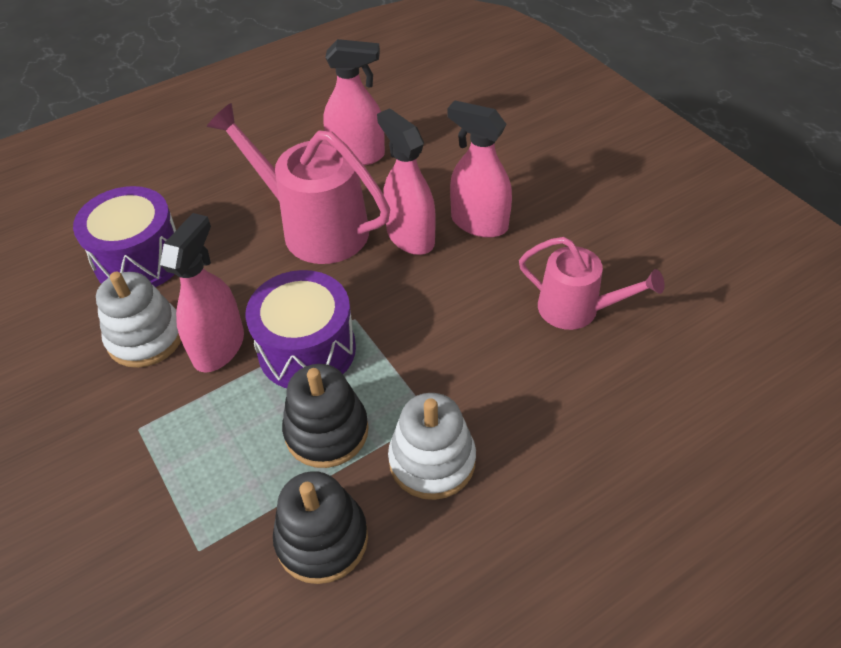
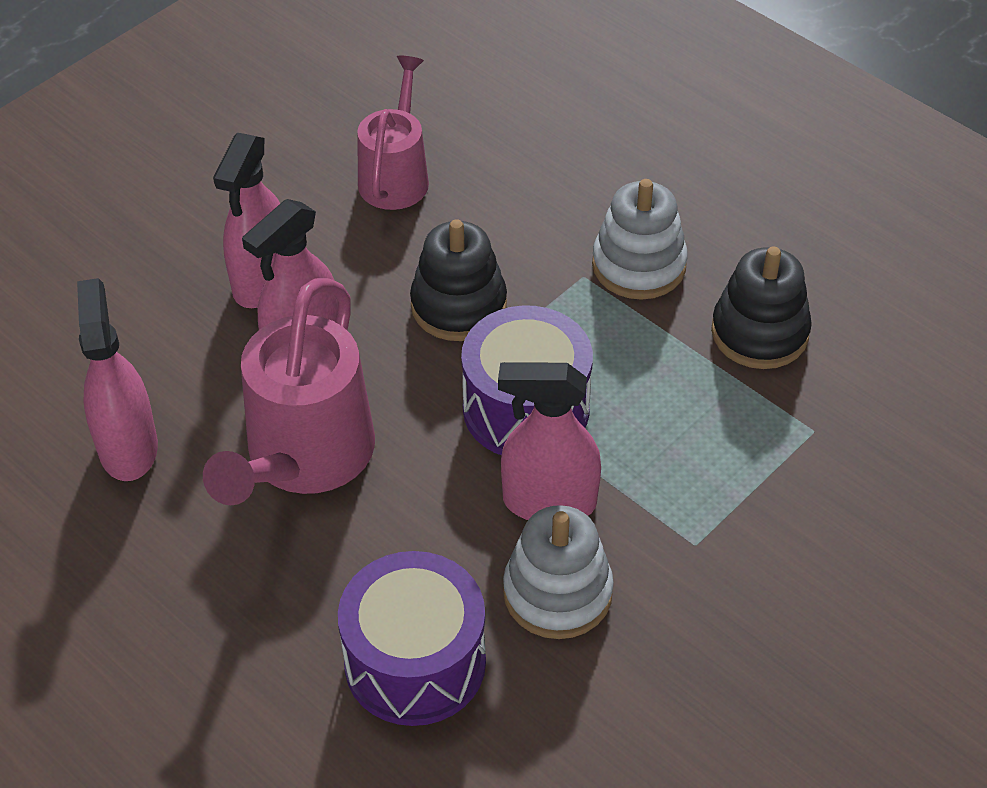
camera: 105 degrees left, 0 degrees up
(326, 431) = (634, 360): black stacking toy -> black stacking toy (458, 306)

